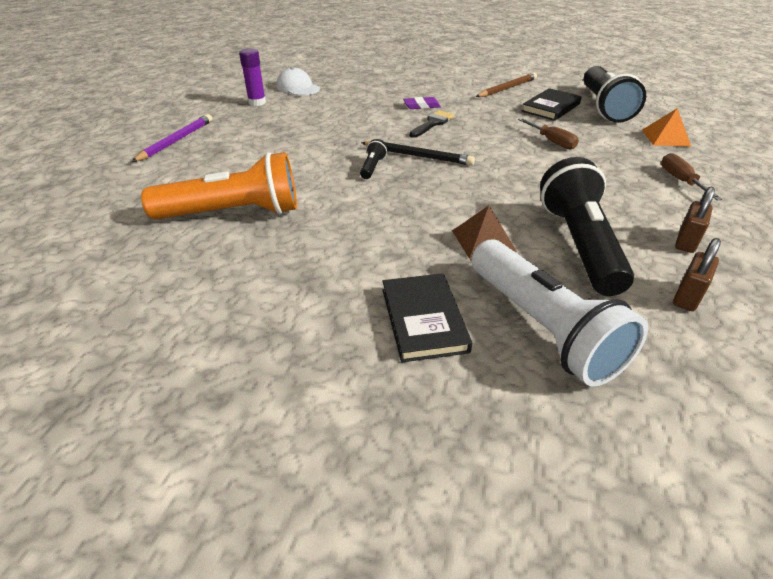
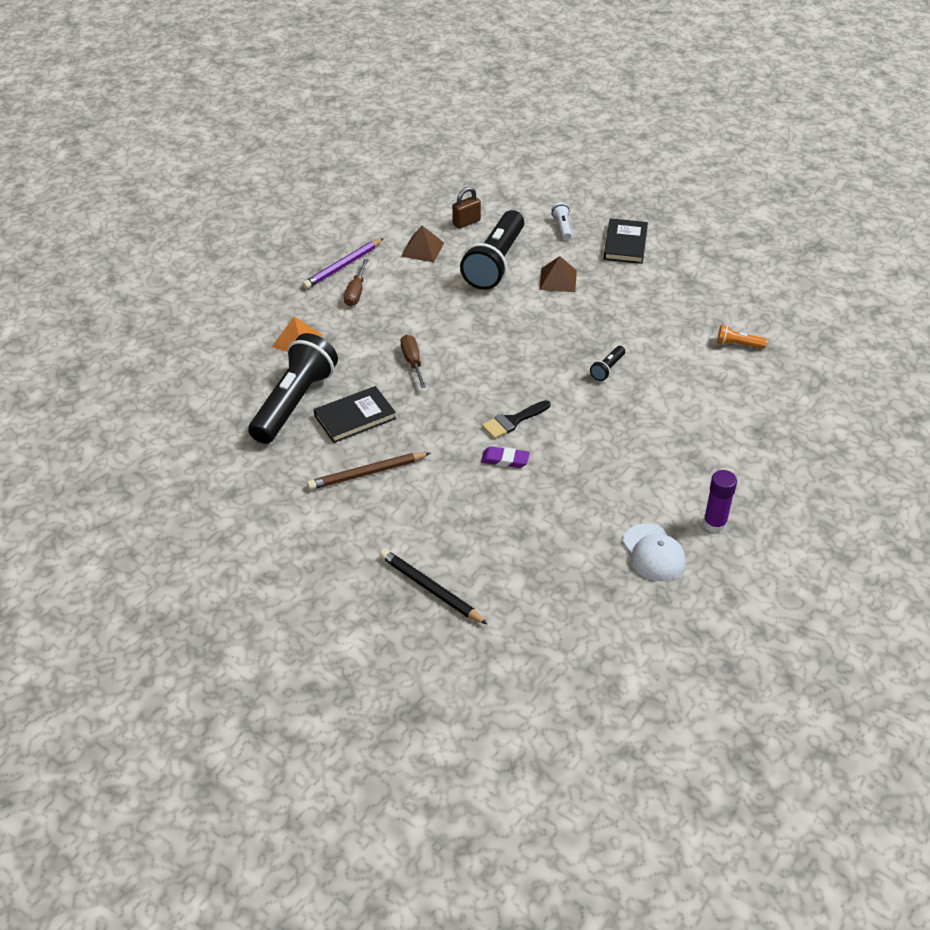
camera: 160 degrees left, 5 degrees up
(177, 140) = (806, 459): purple pencil -> purple pencil (342, 266)
(234, 213) = (738, 344): orange flashlight -> orange flashlight, size x0.41
(418, 156) = (557, 373): black pencil -> black pencil (430, 588)
(543, 327) = (562, 227): white flashlight -> white flashlight, size x0.41
(686, 242) = (422, 249): brown padlock -> brown pyramid

